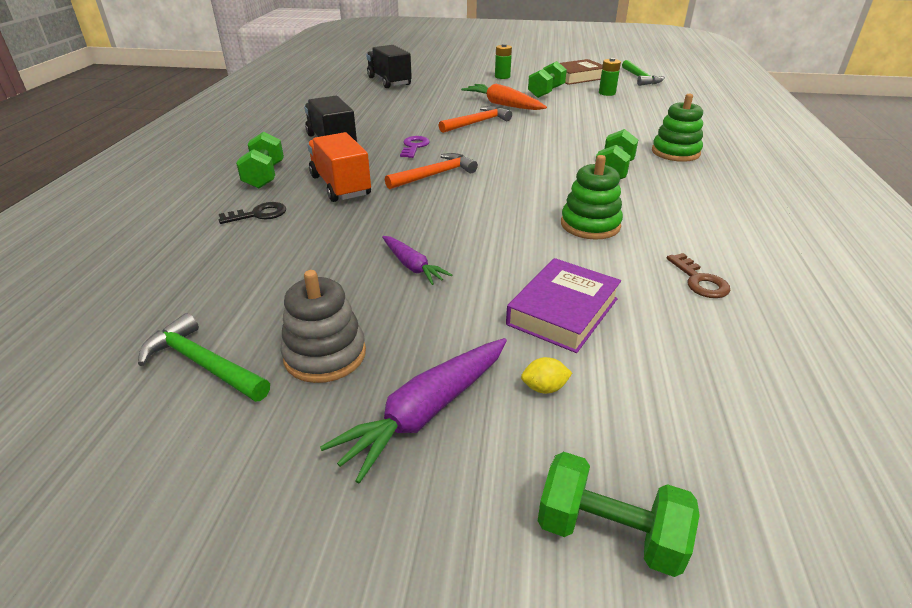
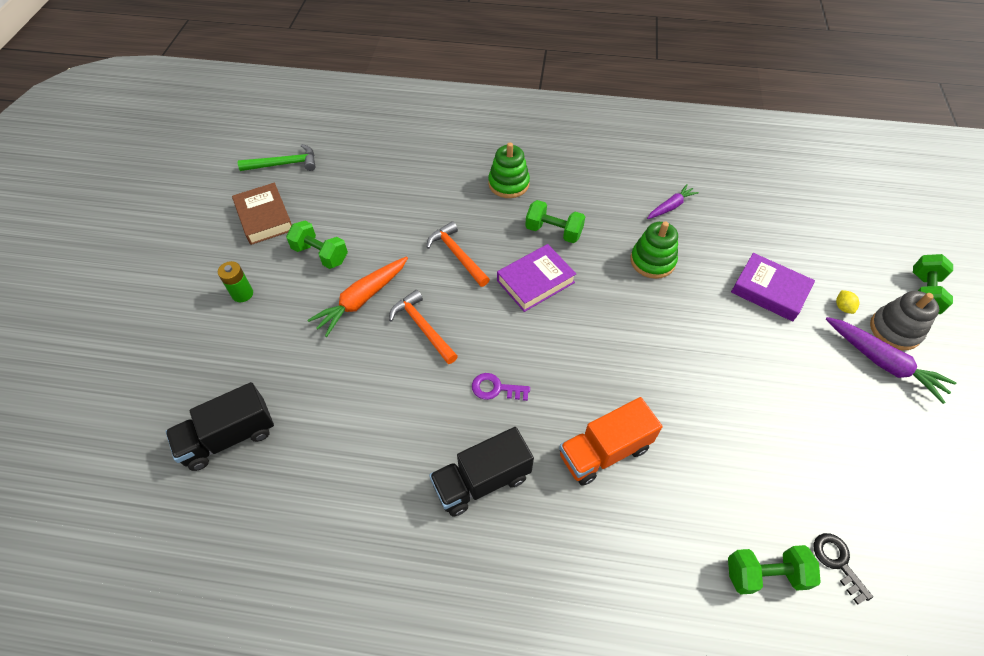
camera: 90 degrees left, 20 degrees up
(202, 363) = (892, 498): green hammer -> none
(258, 214) = (678, 520): black key -> black key (837, 562)
(264, 176) = (587, 539): green dumbbell -> green dumbbell (764, 574)
(325, 355) = (856, 422): grey stacking toy -> grey stacking toy (895, 330)
(412, 266) = (739, 377): purple carrot -> purple carrot (670, 206)
(435, 175) = (570, 366): orange hammer -> orange hammer (457, 254)
(538, 162) = (535, 281): none -> purple book
(607, 93) = (334, 201): green battery -> none
(699, 281) = (716, 218): brown key -> none

